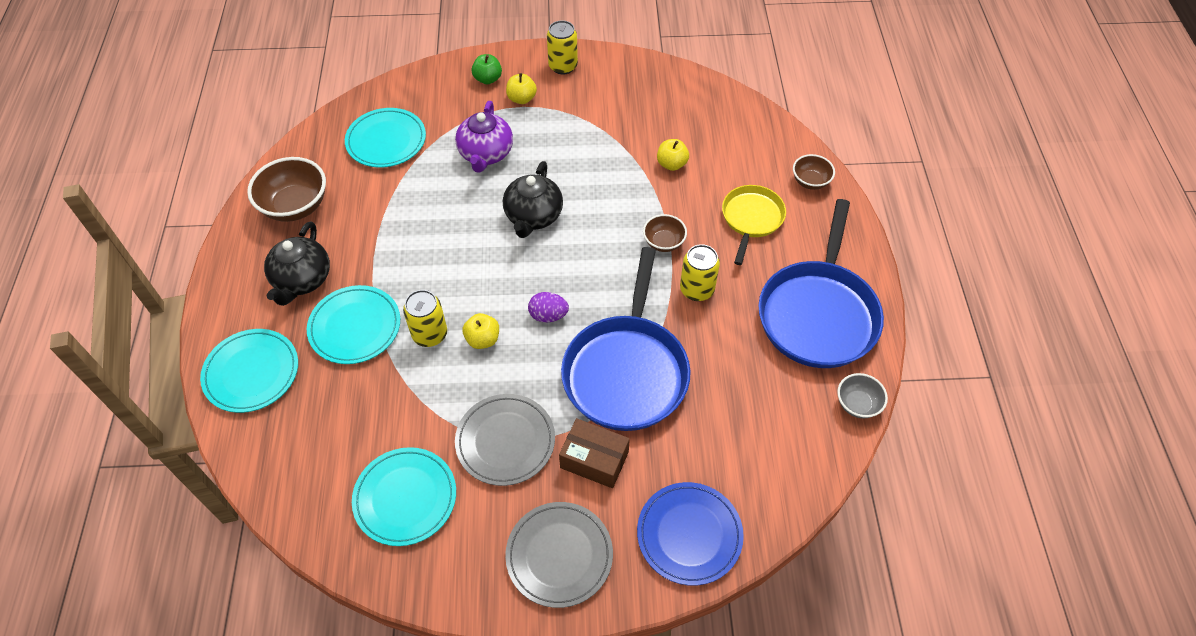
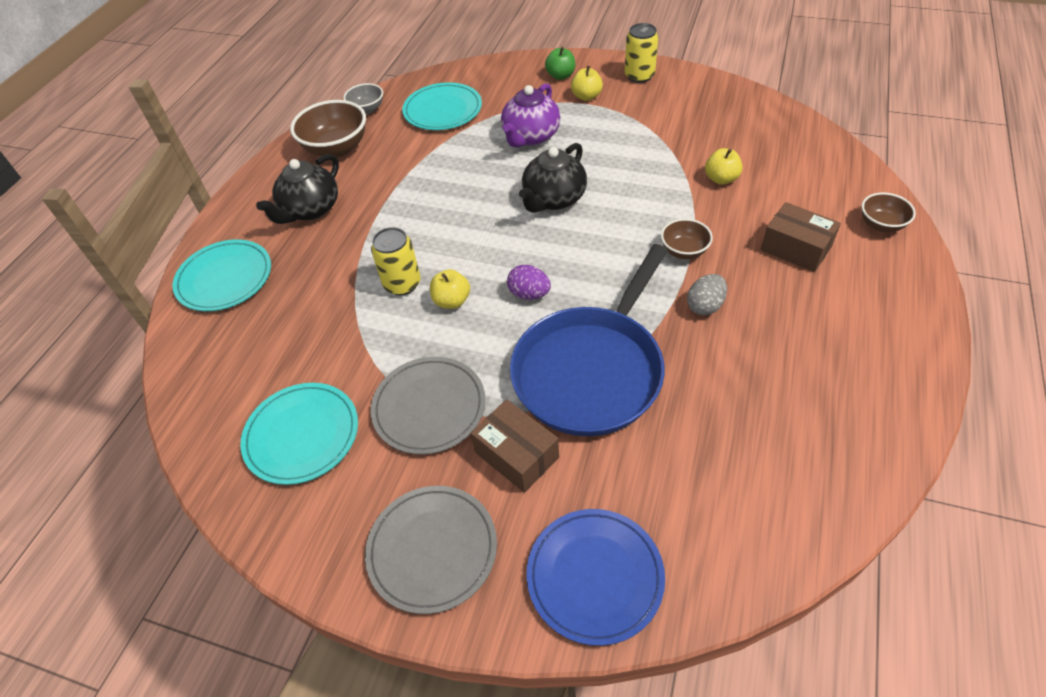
camera: 25 degrees right, 5 degrees down
(355, 327) = (336, 260): turquoise plate -> none
(697, 289) = (705, 306): yellow can -> grey egg
(751, 219) = (795, 248): yellow pan -> brown box
(818, 314) = (848, 366): blue pan -> none
(857, 404) = (870, 484): grey bowl -> grey bowl (367, 109)

